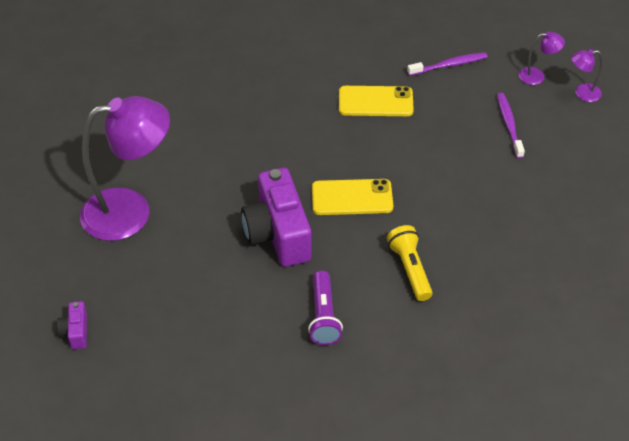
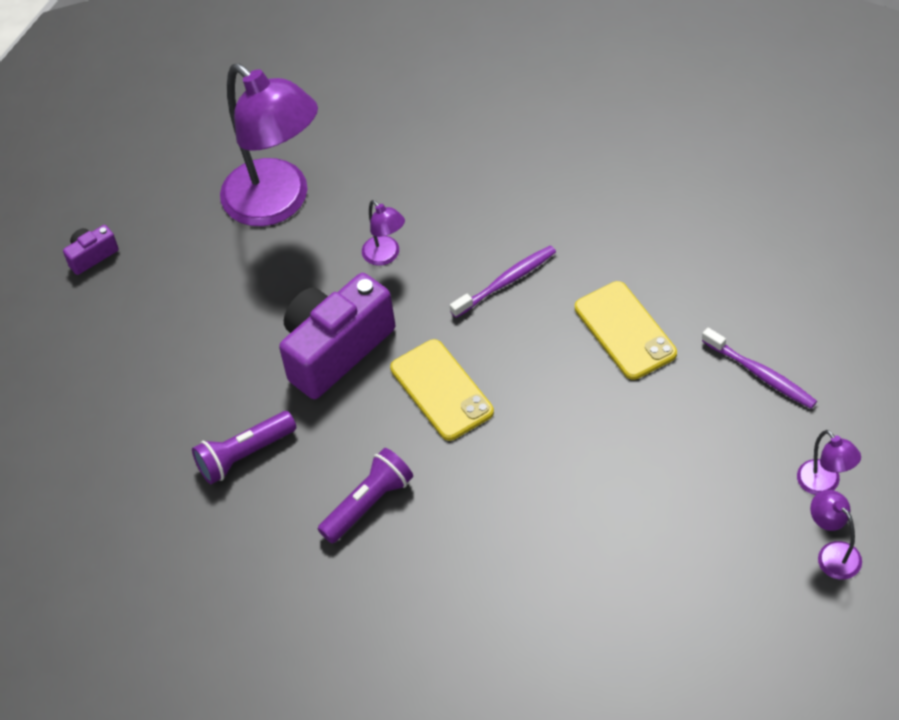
camera: 65 degrees right, 5 degrees up
(225, 178) = (385, 256): none -> purple lamp
(410, 269) = (368, 504): yellow flashlight -> purple flashlight
(509, 125) = (697, 494): purple toothbrush -> purple toothbrush (506, 282)

